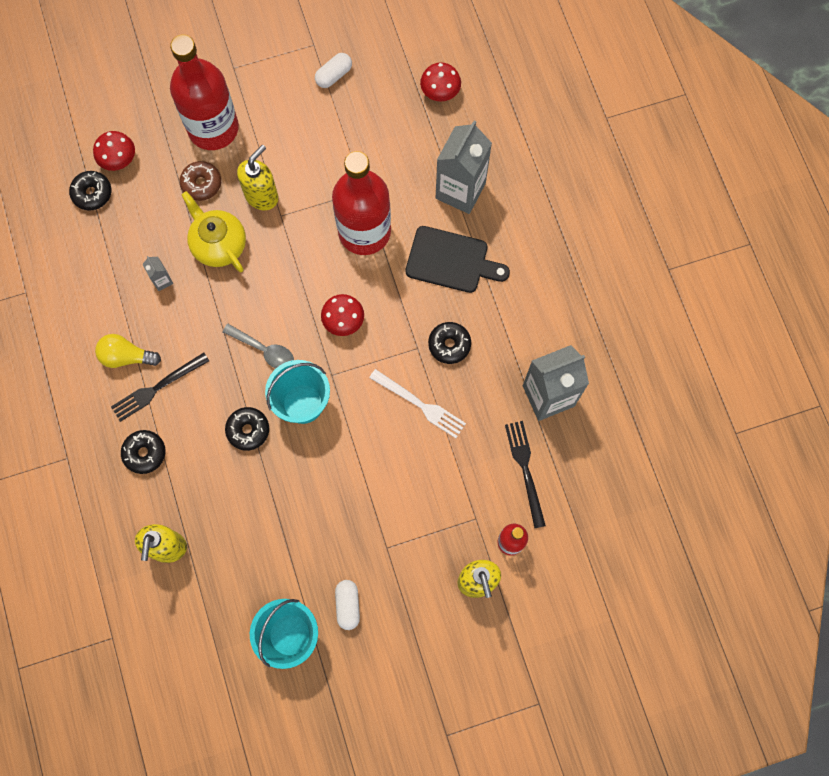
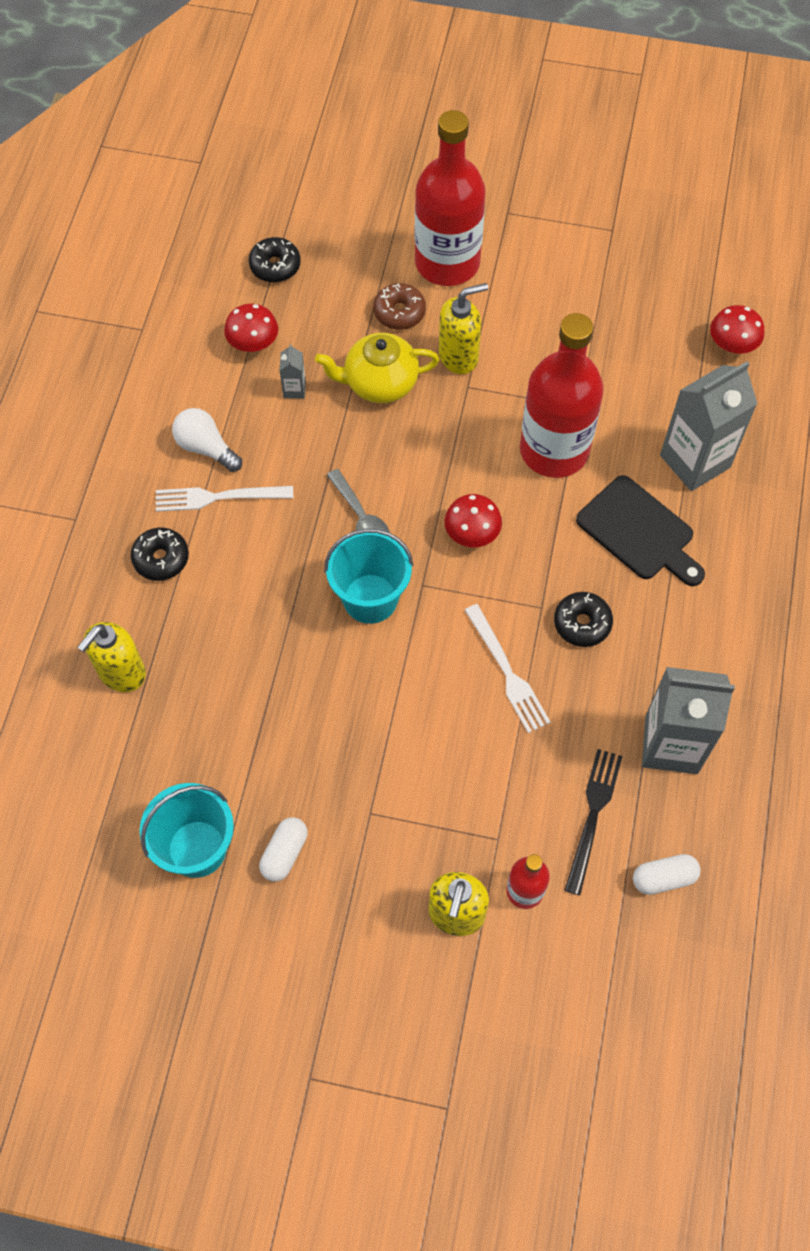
camera: 30 degrees right, 10 degrees down
(118, 159) = (325, 246): red mushroom -> red mushroom (253, 343)
(126, 356) = (206, 448): yellow light bulb -> white light bulb
(157, 388) = (218, 497): black fork -> white fork
(219, 244) = (379, 383): yellow teapot -> yellow teapot turned 90 degrees counterclockwise
(248, 430) = (290, 595): black donut -> none
(334, 75) = (616, 271): white capsule -> white capsule (663, 878)

